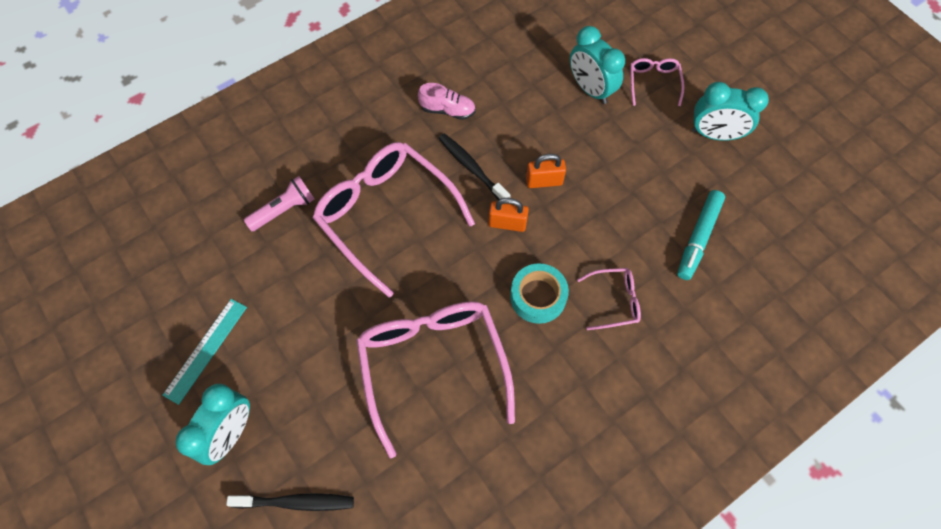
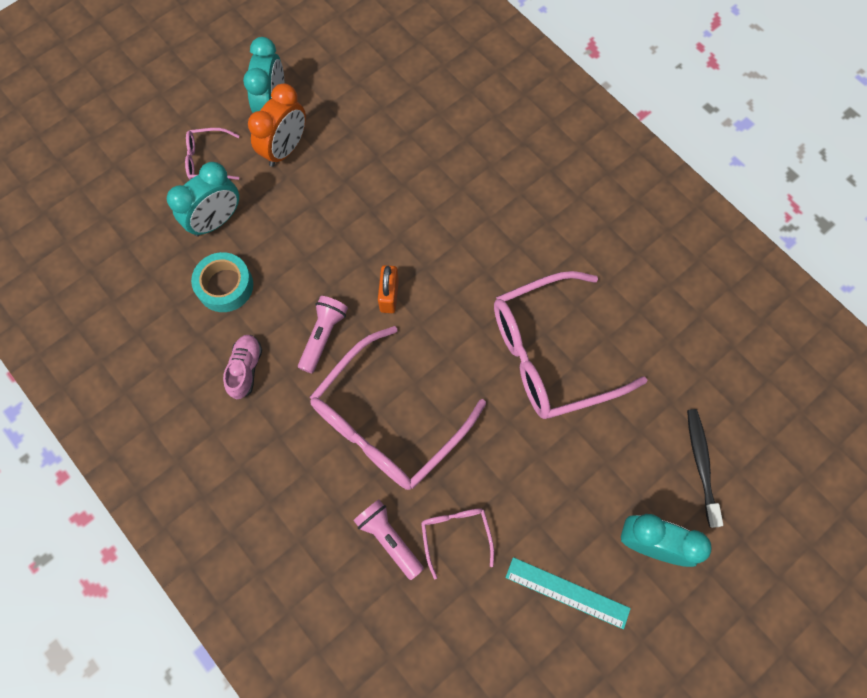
camera: 95 degrees left, 5 degrees up
(472, 168) = (323, 336): black toothbrush -> pink flashlight
(538, 296) = (467, 263): turquoise tape -> turquoise tape (225, 286)
(544, 181) = (336, 263): orange padlock -> none
(614, 301) = (464, 196): pink glasses -> pink glasses (455, 535)
(667, 143) = (285, 149): none -> orange clock
(698, 238) = (392, 125): turquoise marker -> none

